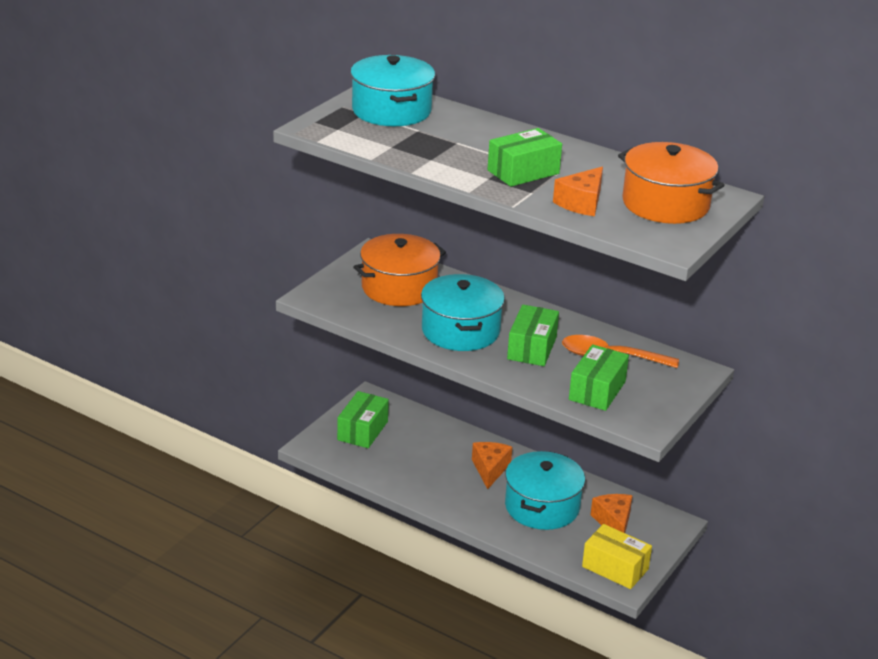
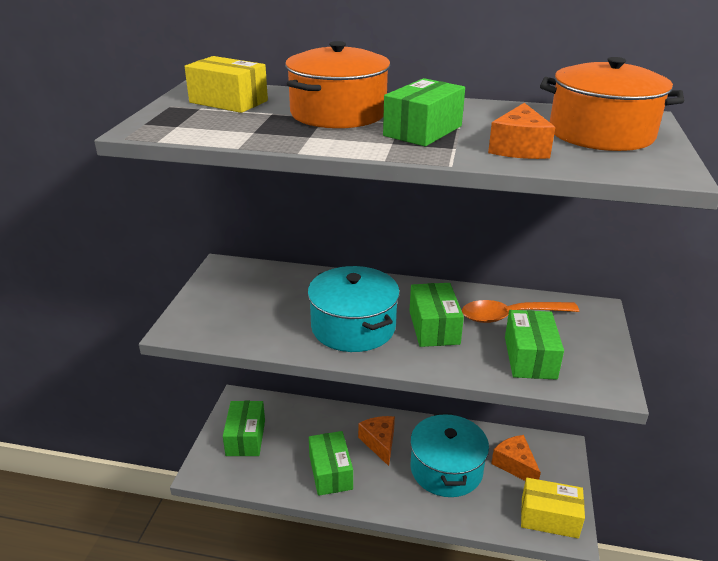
camera: 20 degrees left, 0 degrees up
(391, 110) = (228, 102): turquoise pot -> yellow box
(399, 288) = (265, 296): orange pot -> orange pot (338, 113)
(429, 479) = (330, 472): none -> green box

